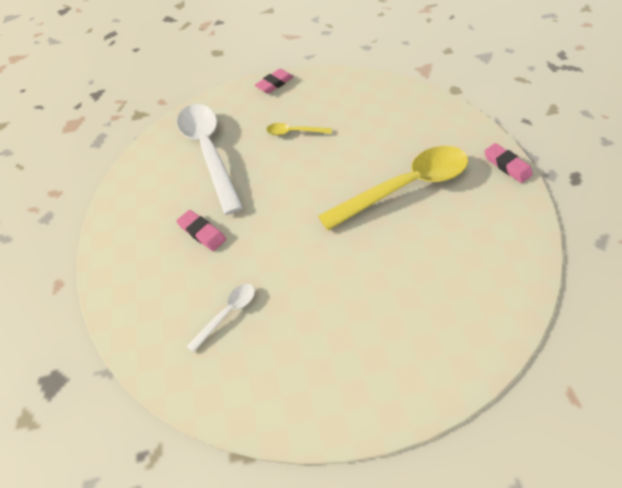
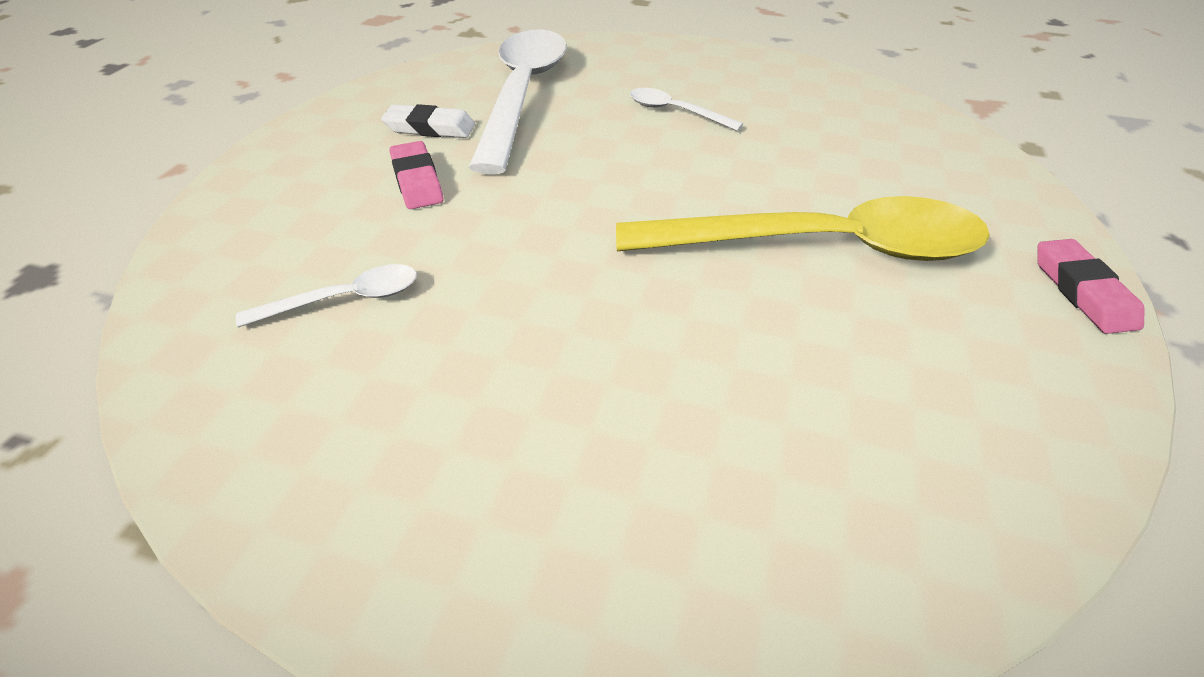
camera: 25 degrees right, 10 degrees down
(179, 196) = (430, 128): none -> white eraser
(274, 84) = (694, 50): pink eraser -> none
(294, 132) = (675, 112): yellow spoon -> white spoon

